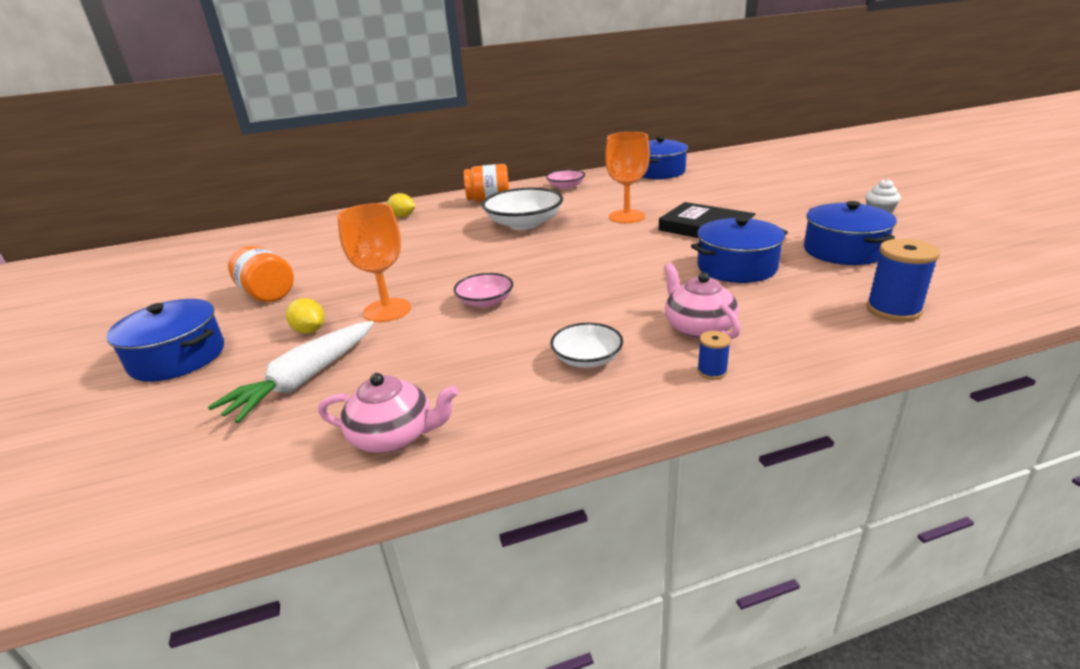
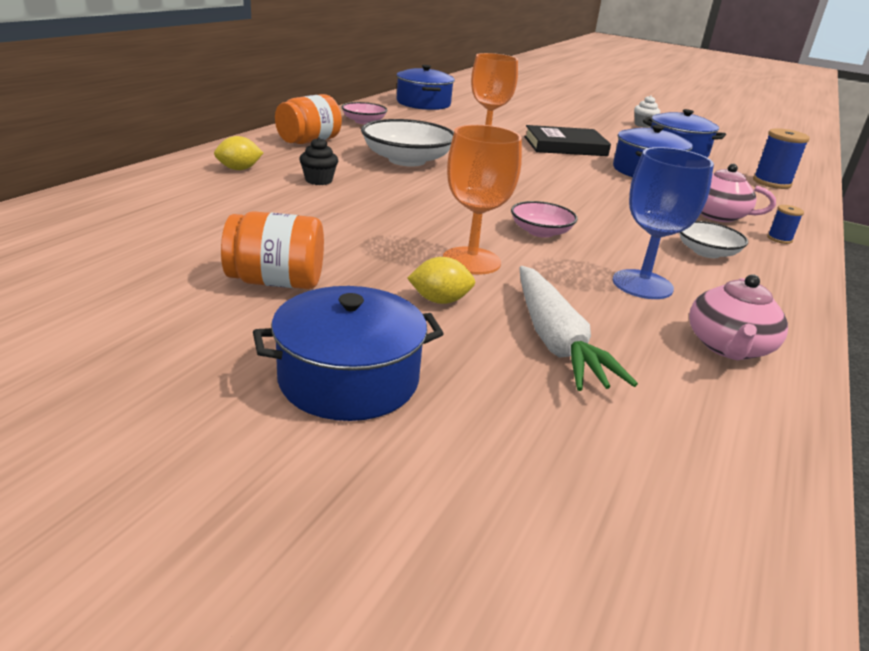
camera: 50 degrees left, 0 degrees up
(394, 436) = (728, 347): pink teapot -> pink teapot turned 150 degrees clockwise
(429, 231) = (318, 180): none -> black cupcake
(457, 365) = (642, 284): none -> blue goblet

